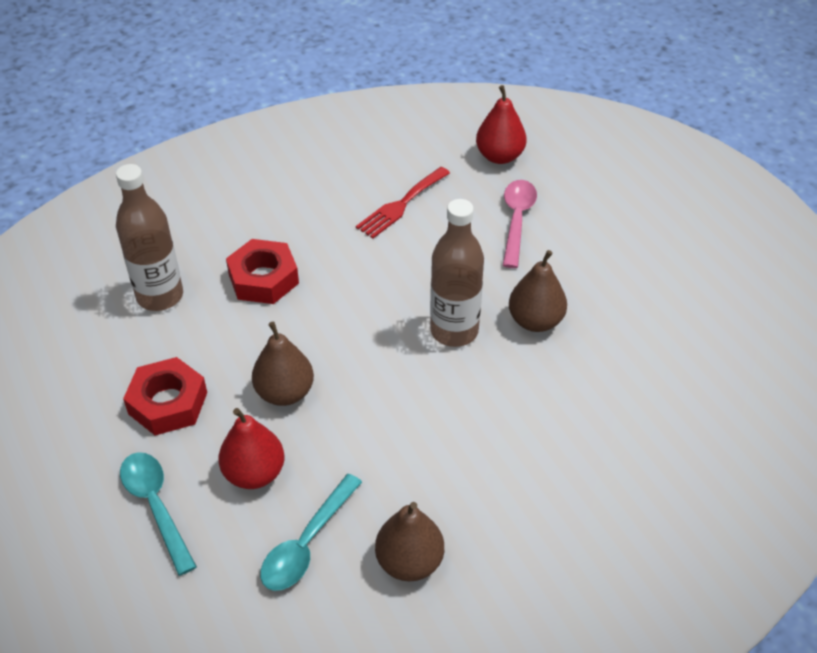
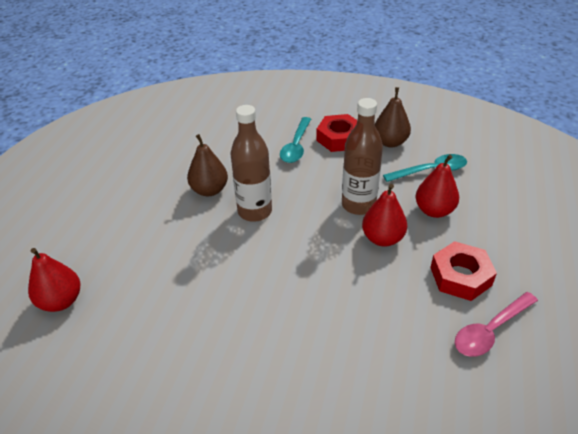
camera: 135 degrees left, 5 degrees down
(156, 506) = (501, 226): turquoise spoon -> turquoise spoon (296, 146)
(160, 296) = (416, 362): brown bottle -> brown bottle (358, 205)
(263, 279) = (328, 322): red nut -> red nut (339, 138)
(285, 392) = (382, 238): brown pear -> red pear
(401, 205) = (173, 312): red fork -> none
(517, 220) = (129, 247): pink spoon -> pink spoon (490, 330)

